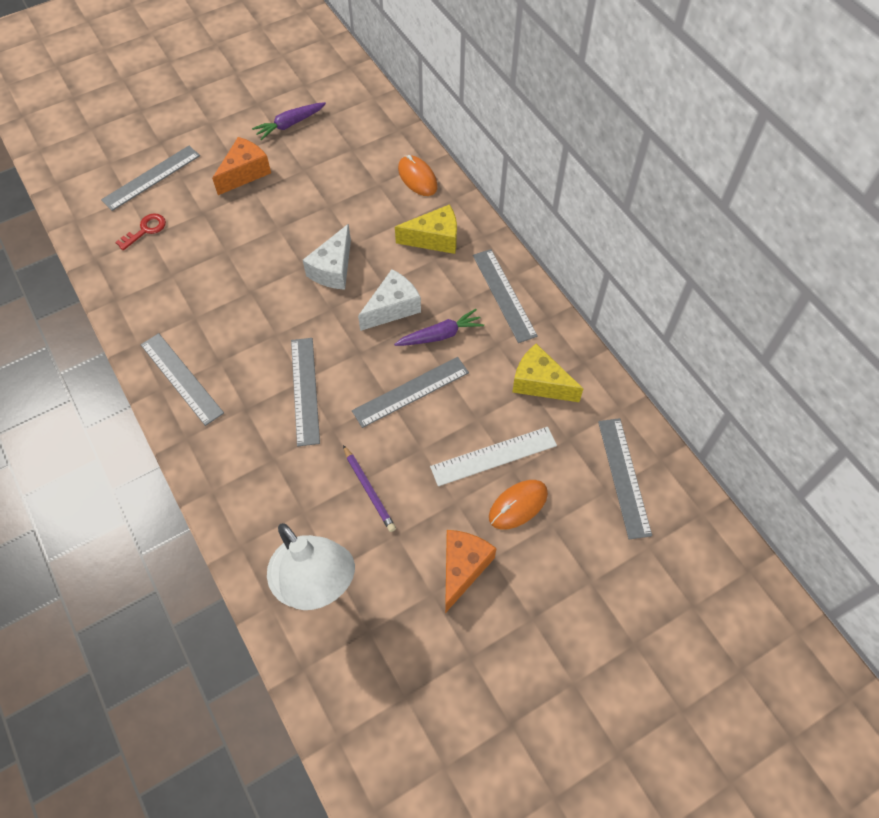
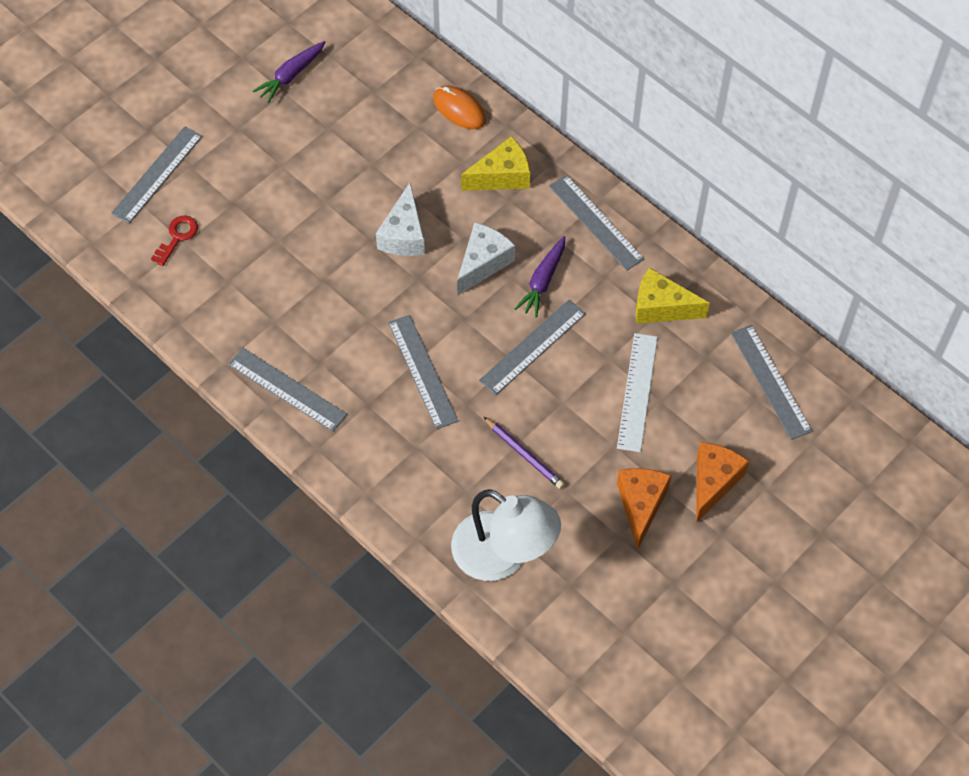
camera: 15 degrees left, 0 degrees up
(245, 173) = (263, 146): orange cheese -> orange cheese (713, 482)
(440, 335) = (543, 281): purple carrot -> purple carrot turned 150 degrees clockwise
(493, 456) = (637, 392): white ruler -> white ruler turned 45 degrees counterclockwise
(518, 505) = (676, 433): orange mouse -> none

